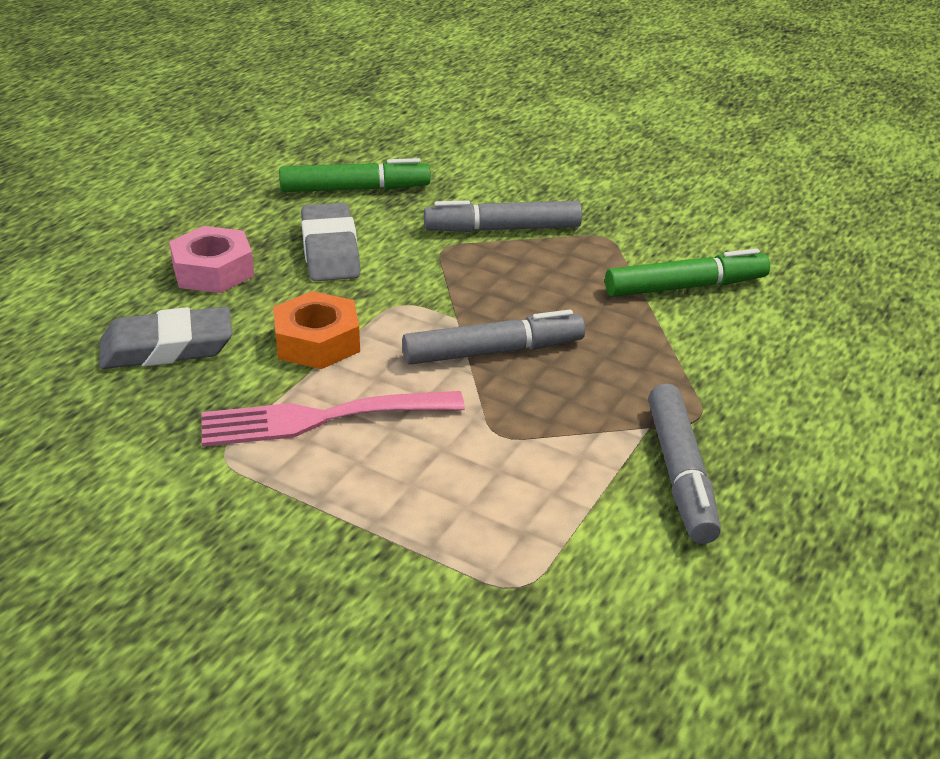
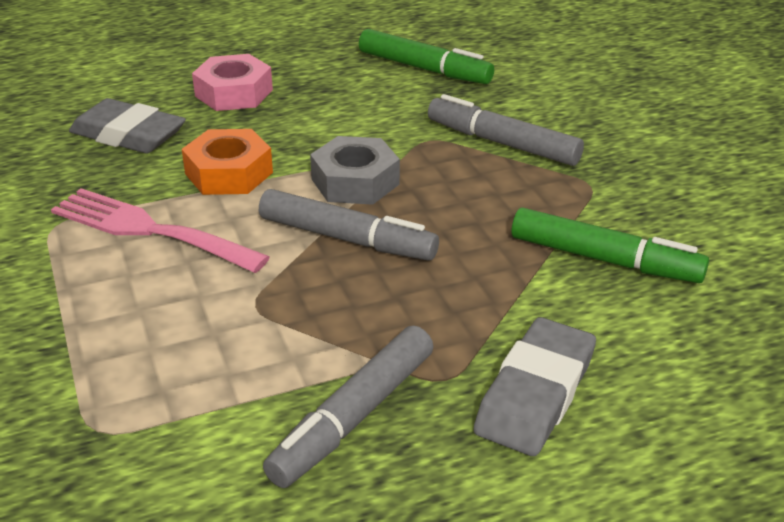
camera: 40 degrees right, 0 degrees up
(330, 250) = (337, 109): grey eraser -> grey eraser (535, 394)
(434, 304) = (355, 182): none -> grey nut

